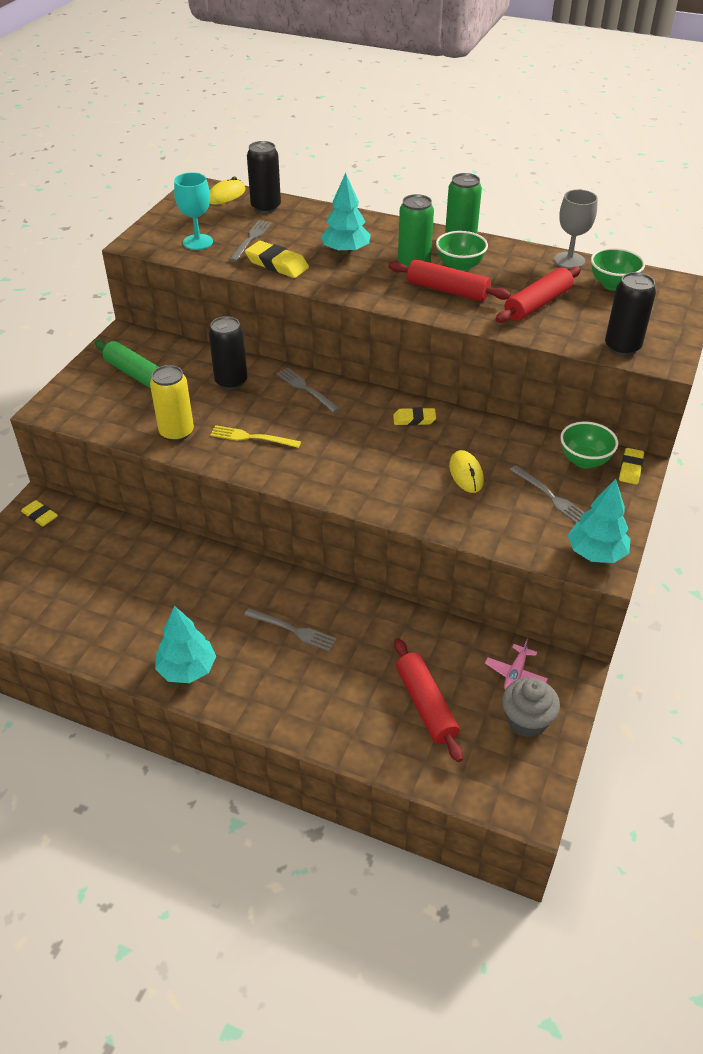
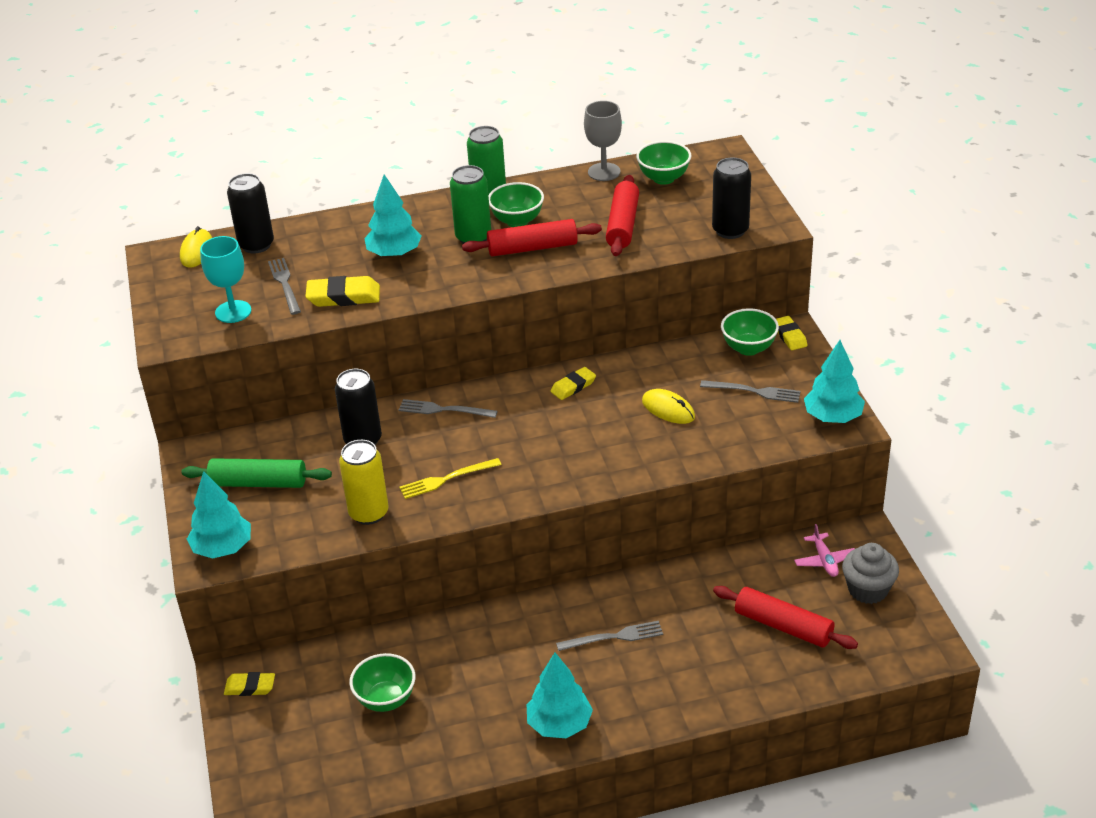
camera: 35 degrees left, 5 degrees down
(68, 405) = (223, 548): none -> turquoise tree
(103, 576) = (386, 699): none -> green bowl

